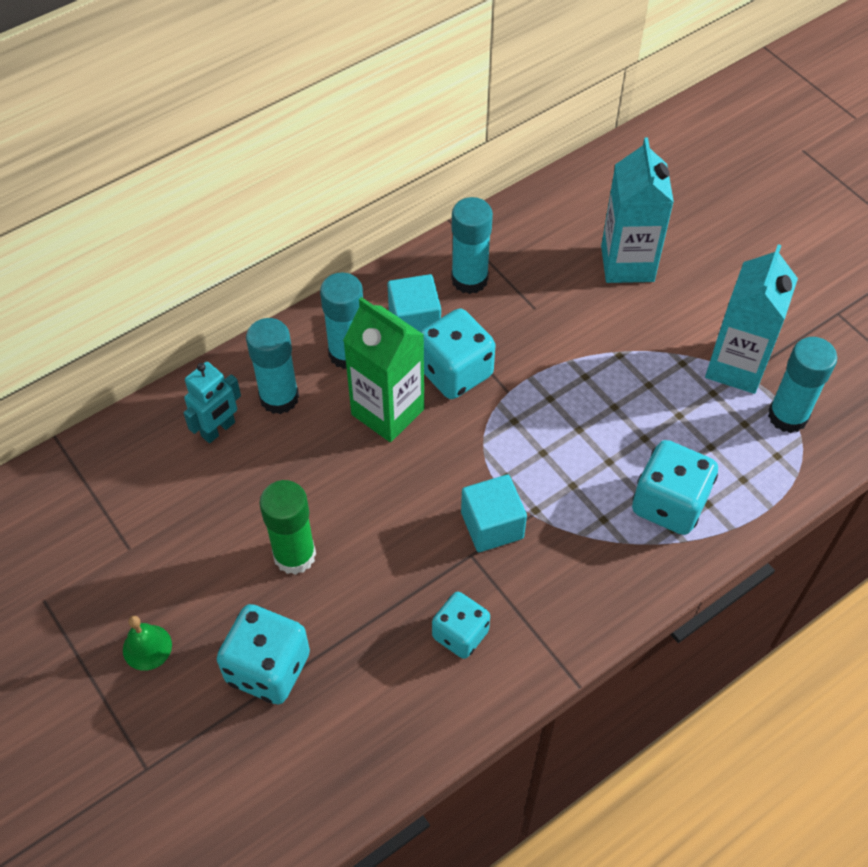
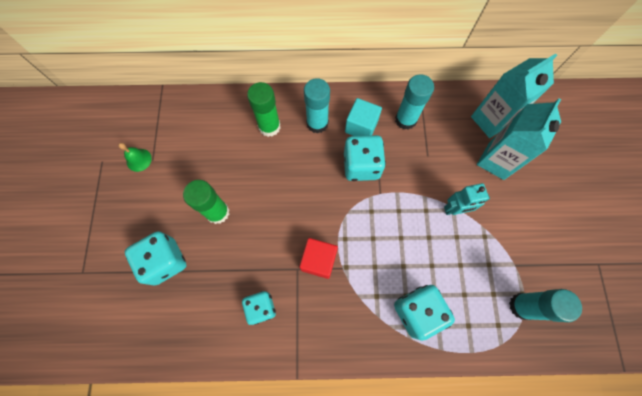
camera: 35 degrees right, 15 degrees up
(147, 647) = (124, 214): green bell -> green bell (139, 160)
(218, 429) = (231, 126): turquoise robot -> turquoise robot (454, 209)
(279, 397) = (269, 127): turquoise glue stick -> green glue stick
(387, 412) = (313, 166): green carton -> none
(492, 525) = (318, 260): turquoise cube -> red cube
(736, 366) = (513, 258): turquoise carton -> turquoise carton (490, 120)

